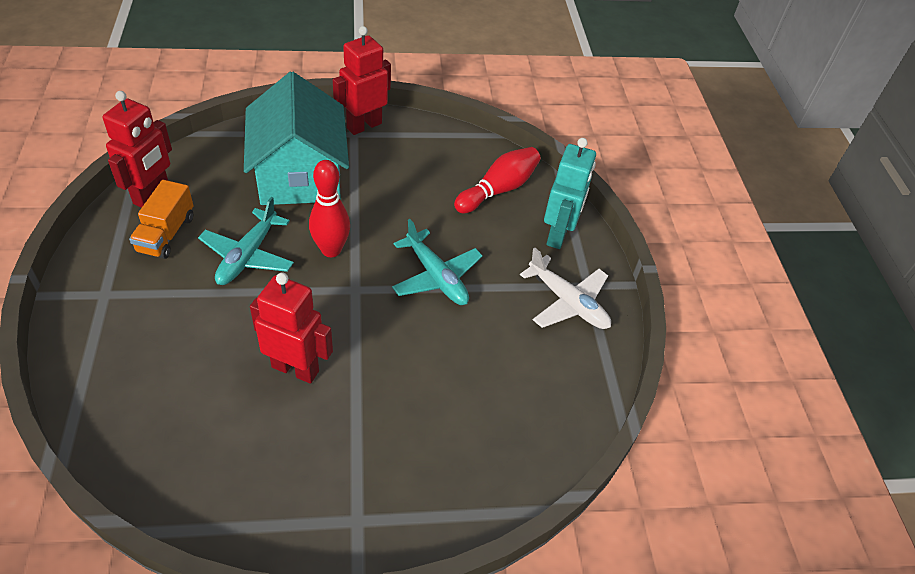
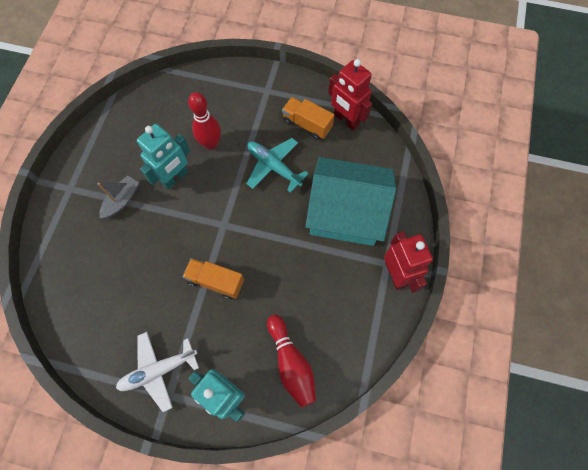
camera: 115 degrees right, 20 degrees up
(295, 368) = (175, 177): red robot -> turquoise robot
(331, 250) = (263, 218): red bowling pin -> red bowling pin (211, 144)
(356, 428) = (122, 200): none -> grey boat
(436, 277) = (216, 281): turquoise plane -> orange truck

